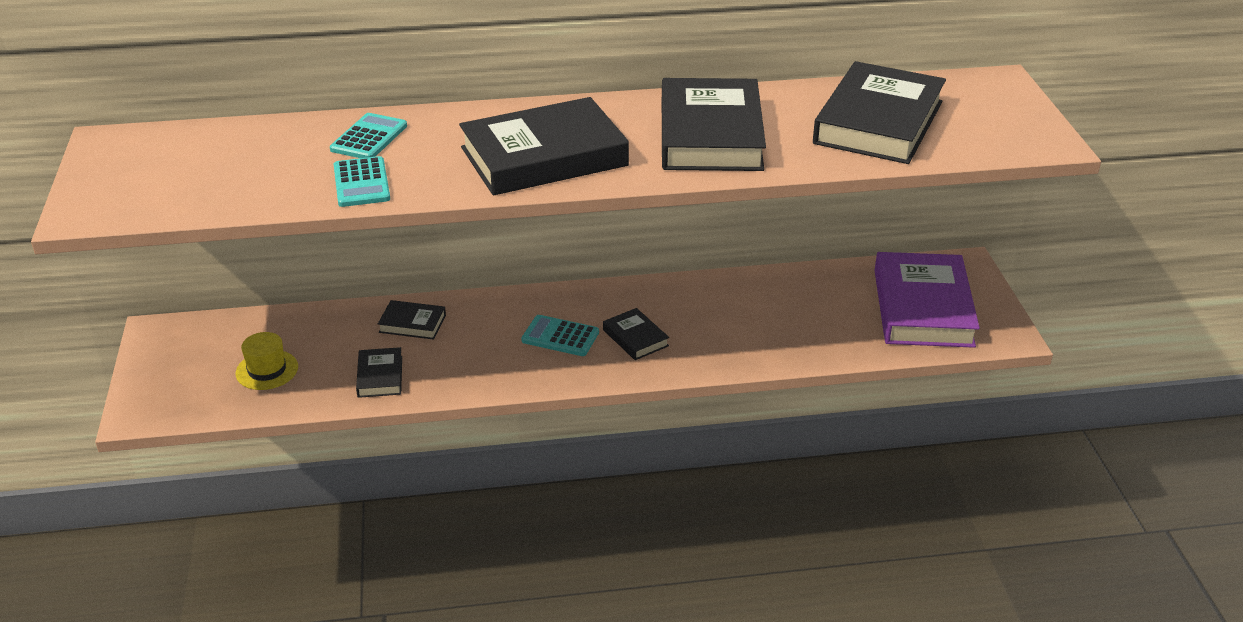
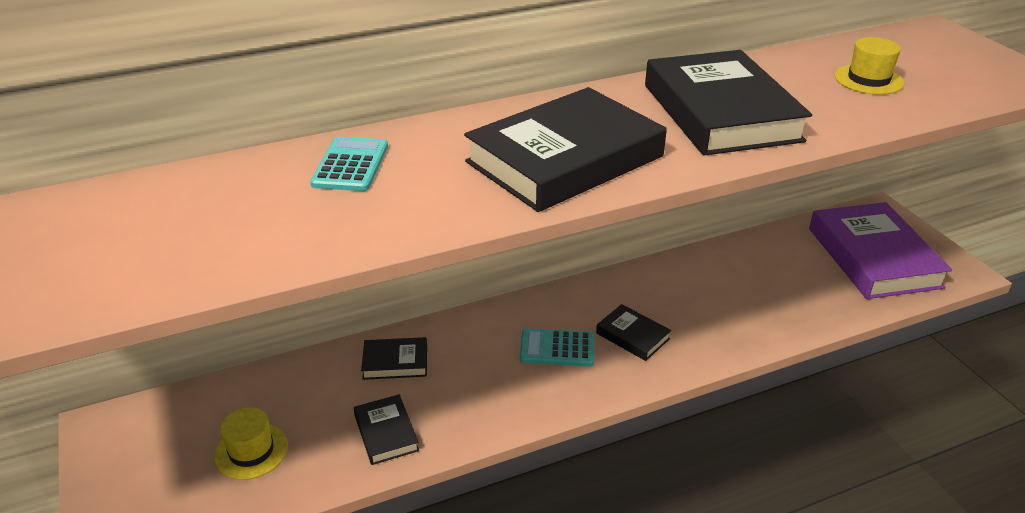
camera: 15 degrees left, 0 degrees up
(361, 183) = (371, 220): turquoise calculator -> none
(878, 122) = (868, 79): black book -> yellow hat

